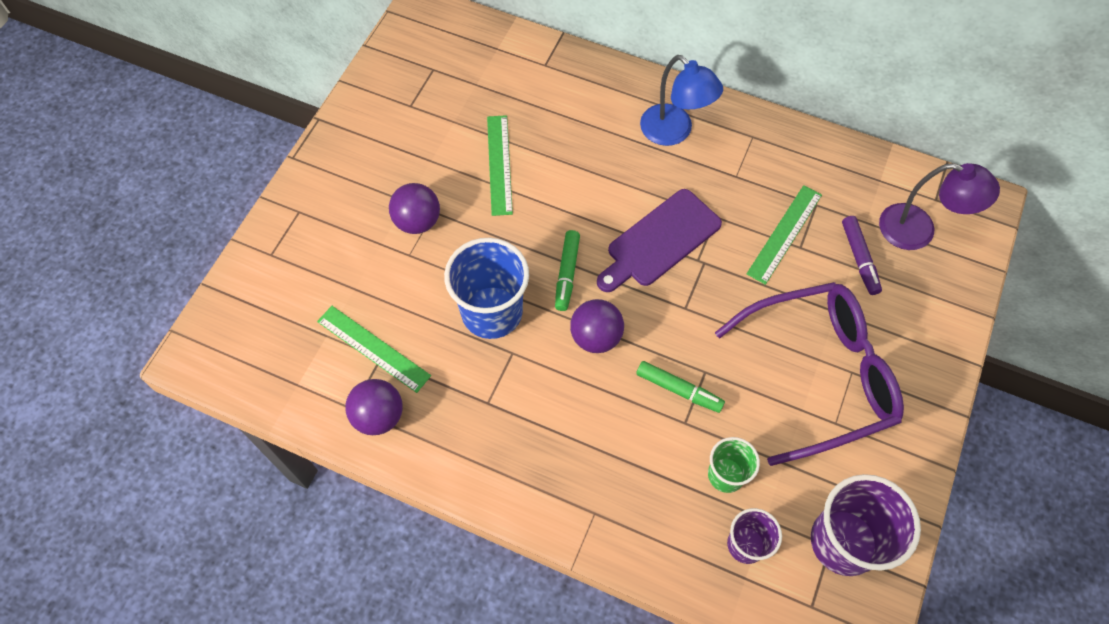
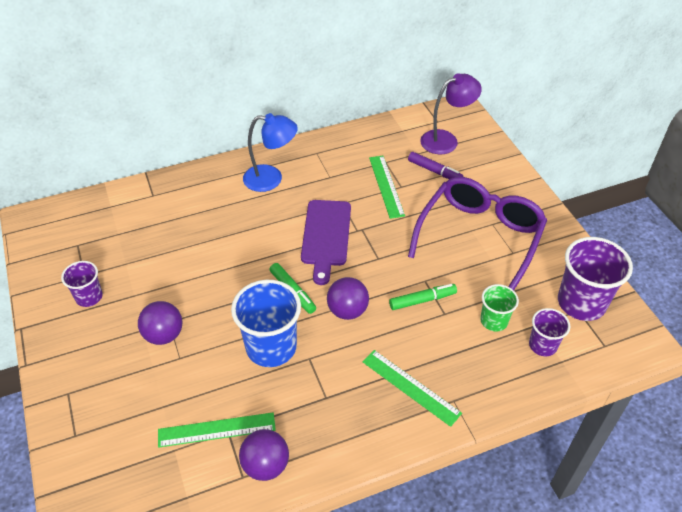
camera: 45 degrees left, 15 degrees down
(395, 131) = (89, 297): none -> purple cup
(499, 164) = (183, 266): green ruler -> green ruler (410, 387)

